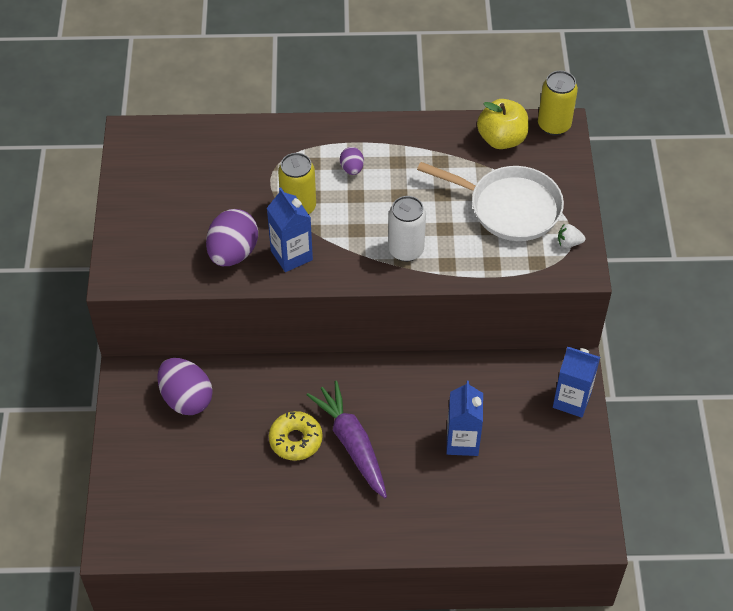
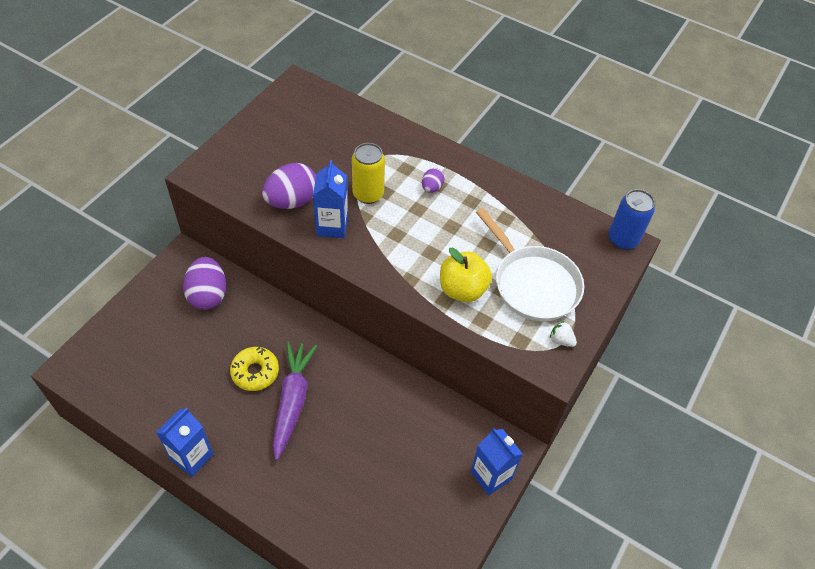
camera: 30 degrees right, 0 degrees up
(406, 250) = (421, 270): white can -> none
(462, 441) = (376, 453): blue carton -> blue carton (192, 456)
(501, 139) = (569, 227): yellow apple -> yellow apple (462, 289)
(554, 125) = (623, 239): yellow can -> blue can

